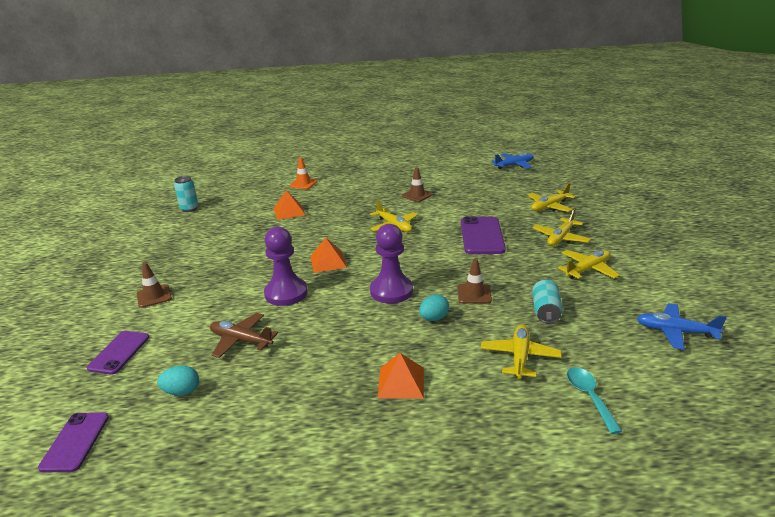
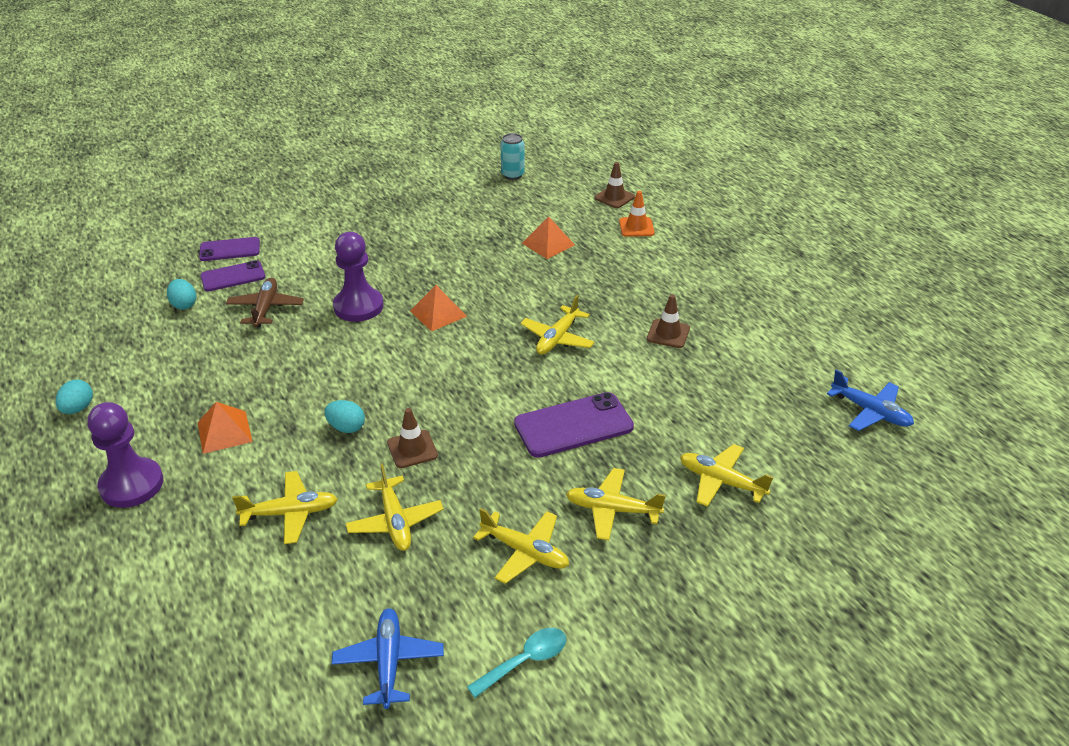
camera: 65 degrees right, 10 degrees up
(75, 442) = (116, 279): purple phone -> purple phone (233, 277)
(154, 296) = (323, 229): brown traffic cone -> brown traffic cone (614, 197)
(296, 487) = (78, 408): none -> turquoise egg
(391, 291) = (392, 380): purple pawn -> purple pawn (131, 485)
(545, 311) = (395, 522): turquoise can -> yellow plane
(589, 397) = (229, 583): turquoise spoon -> turquoise spoon (525, 661)

